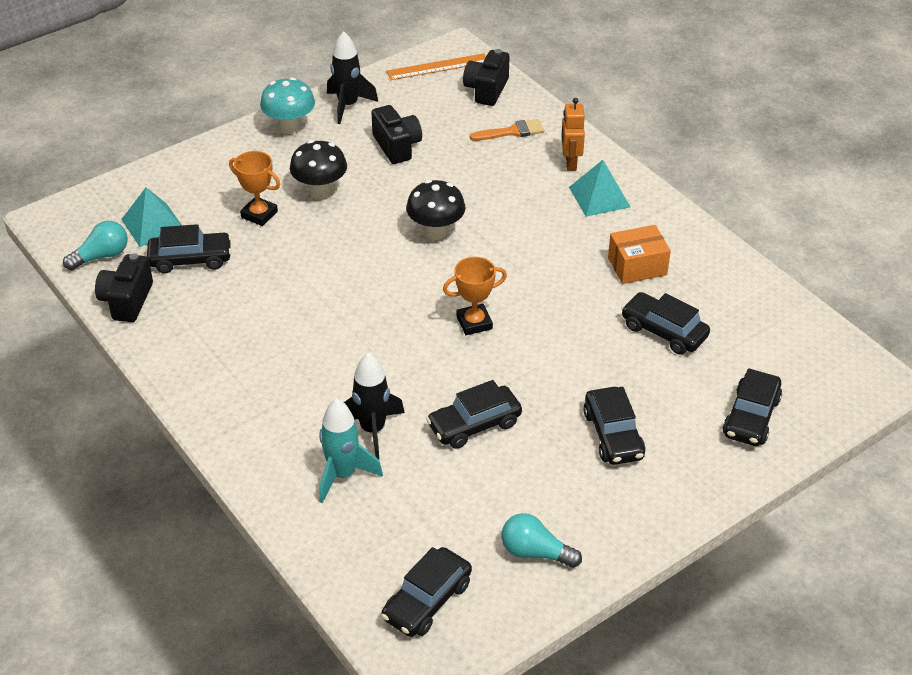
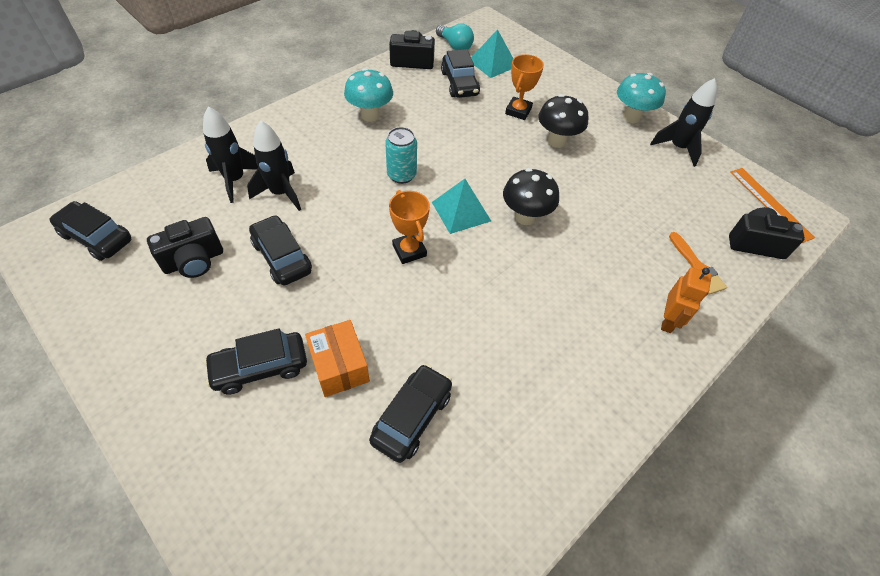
camera: 80 degrees right, 10 degrees up
(239, 347) = (370, 115): none -> turquoise mushroom
(343, 475) = (235, 180): turquoise rocket -> black rocket
(357, 323) = (401, 175): none -> turquoise can
(397, 146) = (635, 183): black camera -> black camera (194, 261)
(535, 552) = (126, 307): turquoise light bulb -> none
(570, 163) = (668, 321): orange robot -> orange robot turned 120 degrees clockwise
(599, 197) = (620, 350): turquoise pyramid -> turquoise pyramid (461, 211)
(637, 266) = (513, 389): orange box -> orange box (339, 366)
(751, 417) = (276, 515): black car -> none

